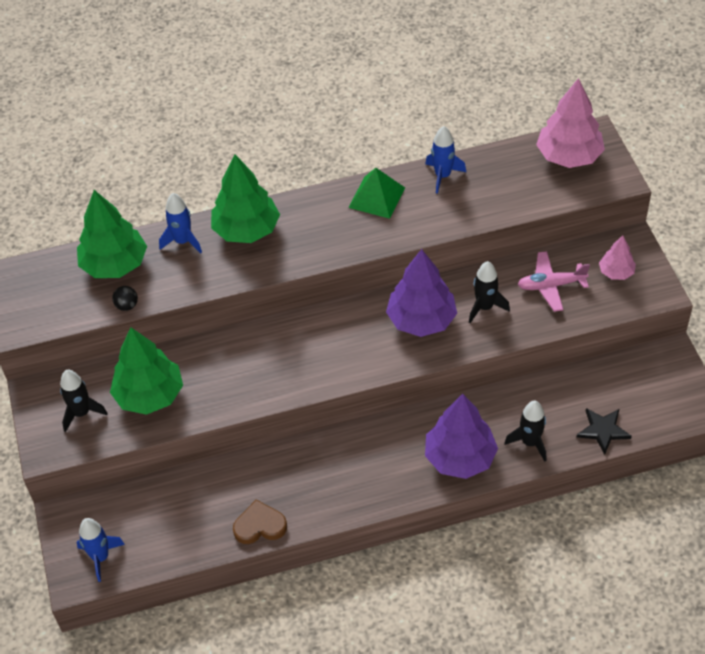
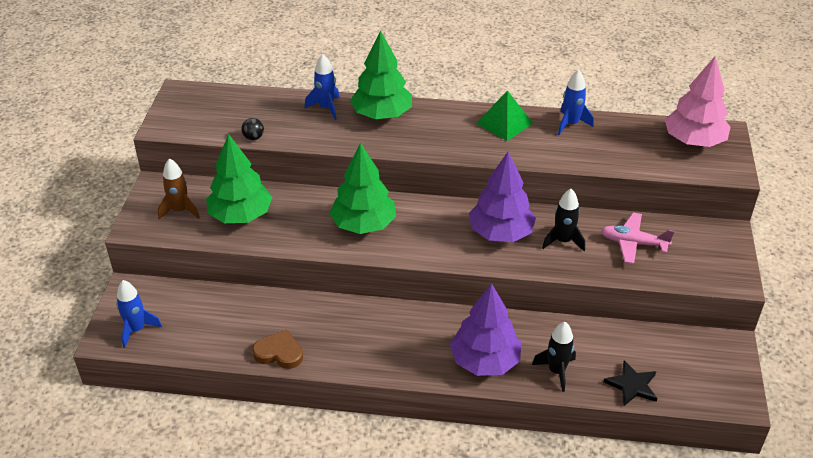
camera: 20 degrees right, 10 degrees down
(82, 413) = (180, 211): black rocket -> brown rocket
(115, 264) = (263, 108): green tree -> green tree (363, 225)
(616, 272) = (701, 251): pink tree -> none

